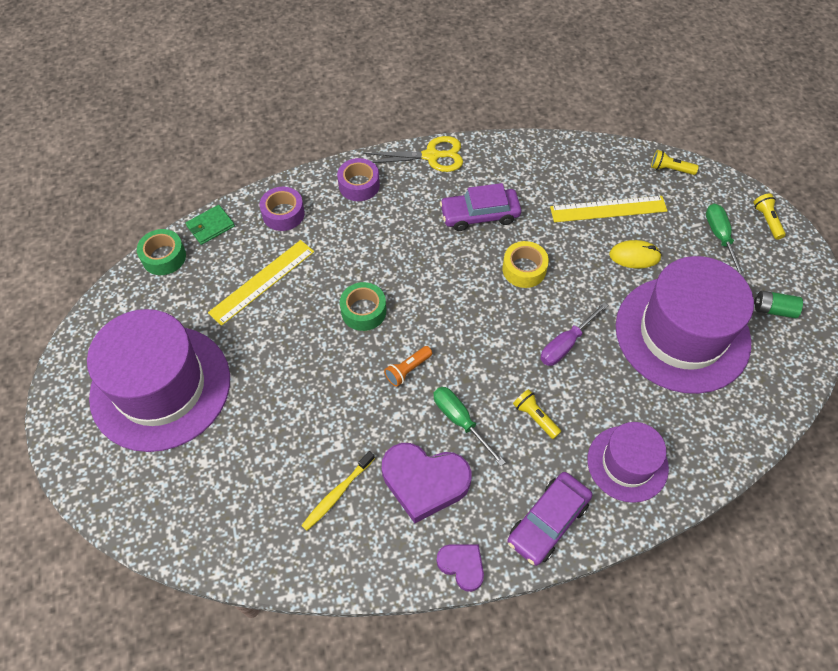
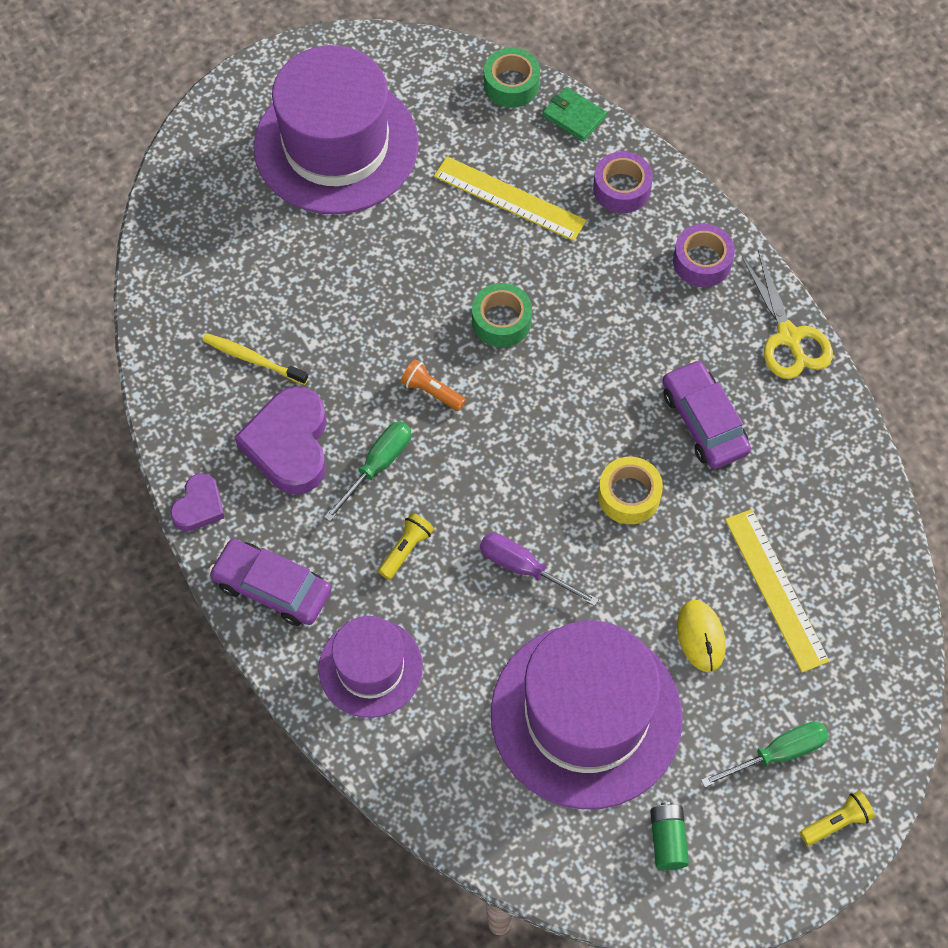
camera: 75 degrees right, 5 degrees up
(670, 169) = (889, 668): yellow flashlight -> none

